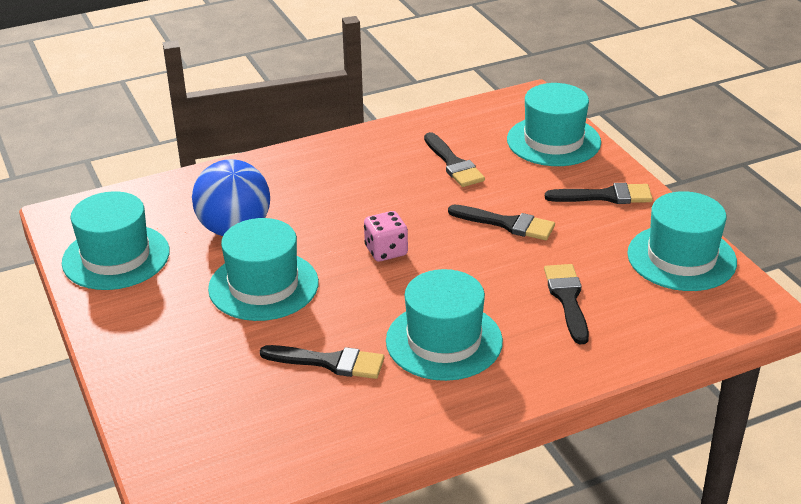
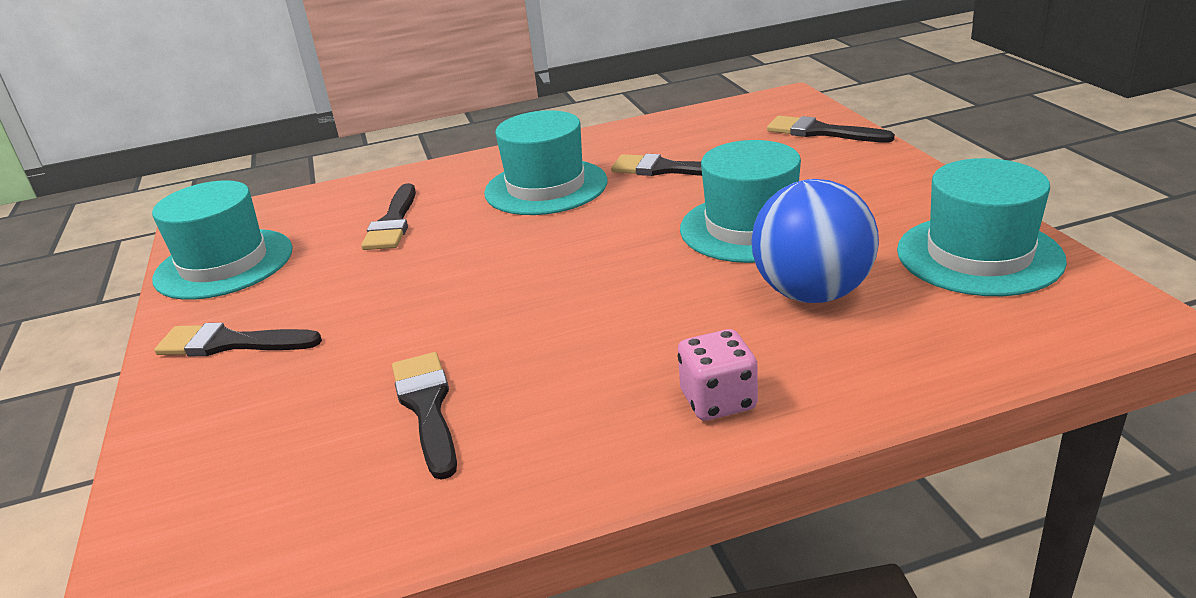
camera: 170 degrees left, 5 degrees down
(386, 251) = (586, 267): pink dice -> pink dice (718, 401)
(507, 224) = (403, 302): black brush -> black brush (821, 132)
(553, 141) = (210, 457): turquoise hat -> none

